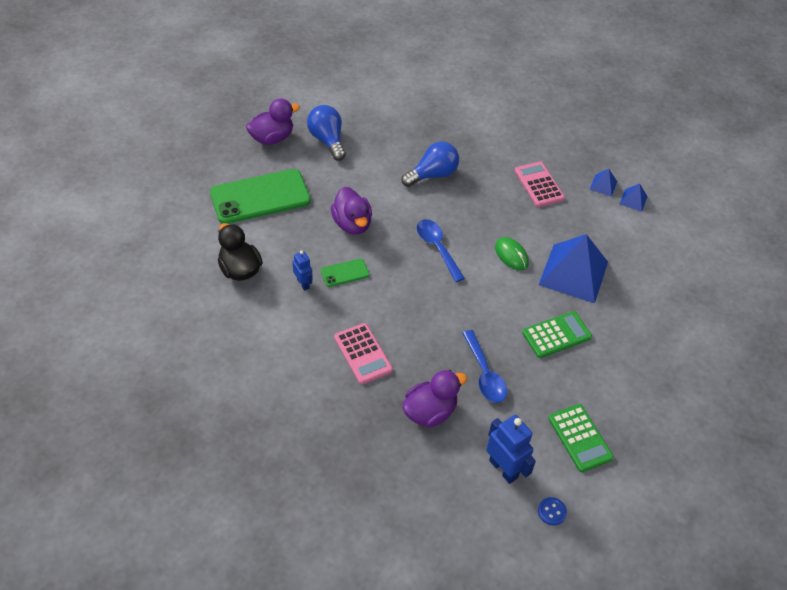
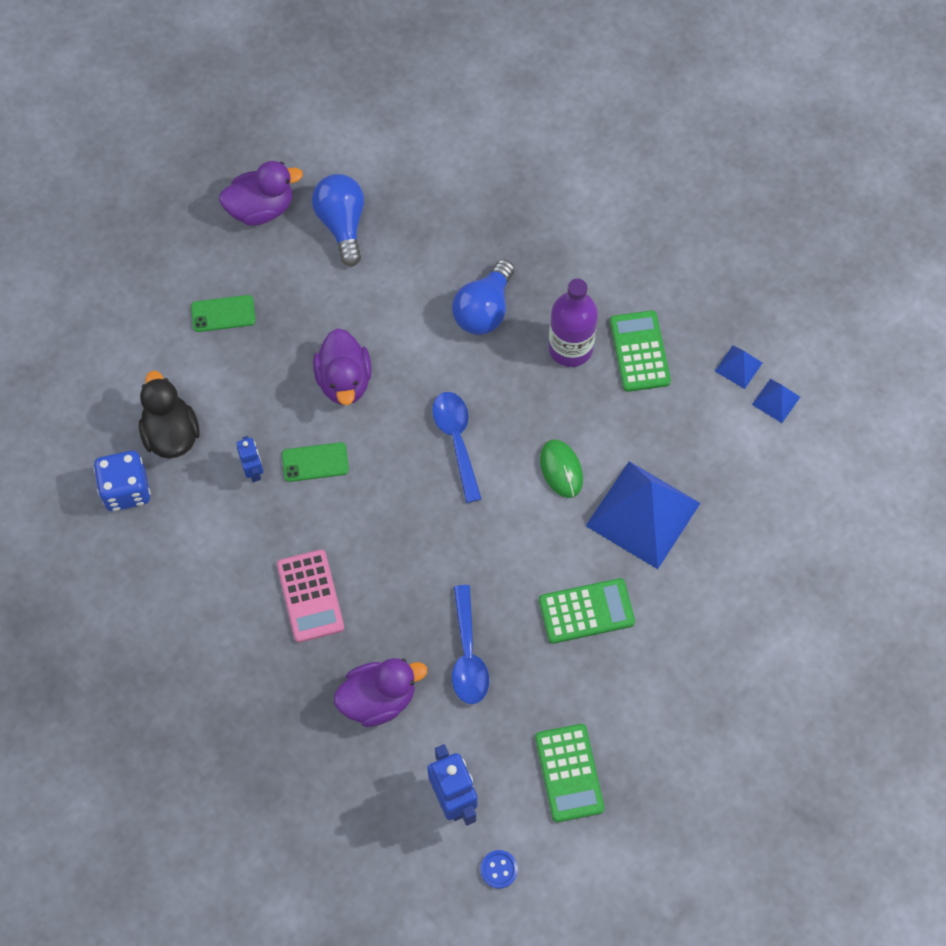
camera: 15 degrees right, 15 degrees up
(214, 307) = (126, 490): none -> blue dice
(260, 197) = (223, 314): green phone -> green phone, size x0.46
(433, 175) = (484, 310): blue light bulb -> blue light bulb turned 135 degrees clockwise
(494, 188) = (570, 348): none -> purple bottle
(539, 185) = (639, 351): pink calculator -> green calculator

